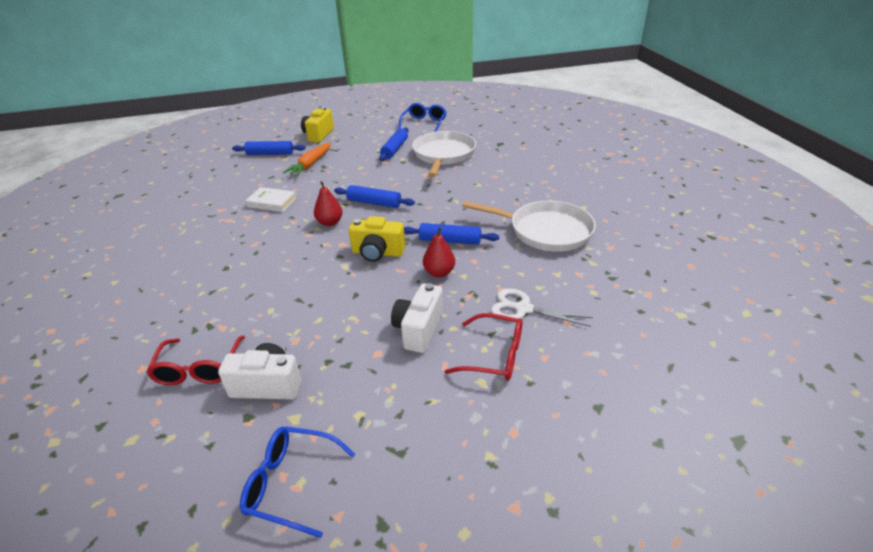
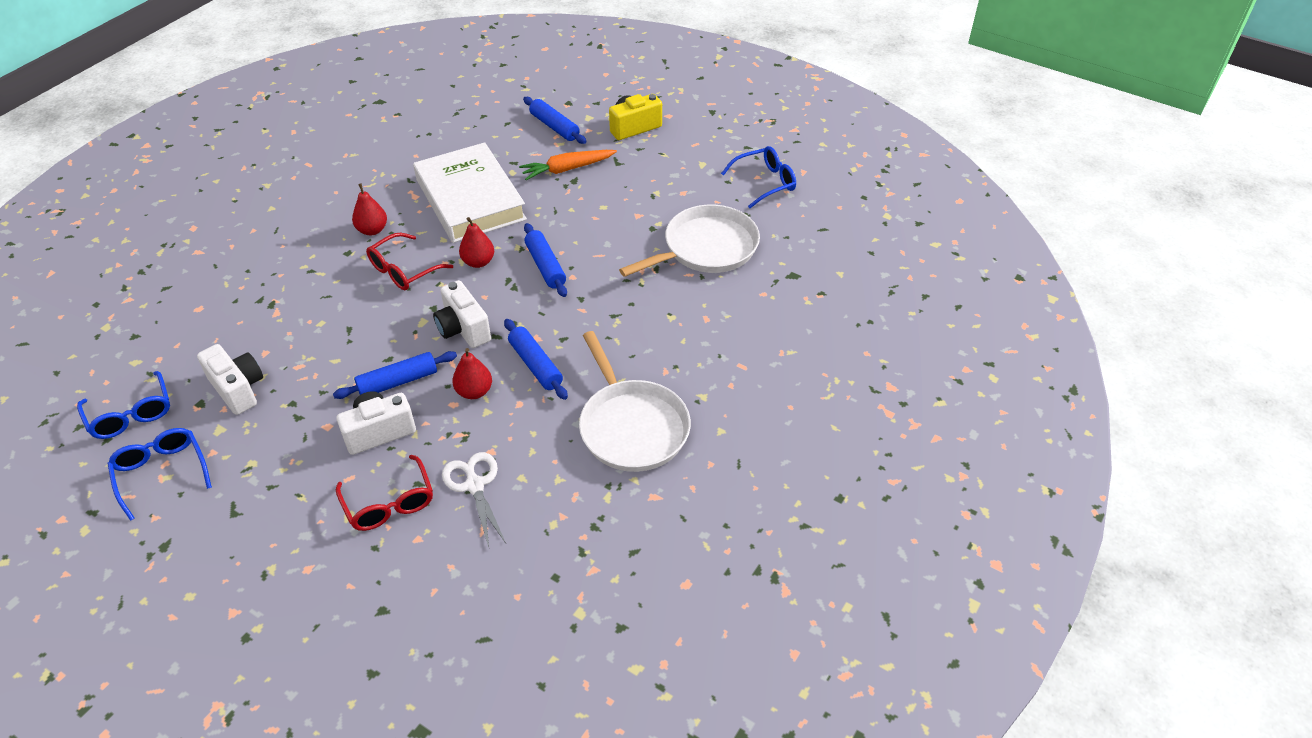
camera: 45 degrees right, 10 degrees up
(189, 474) = (131, 415): none -> blue glasses
(198, 369) = (222, 338): red glasses -> red glasses (403, 270)
(225, 248) = (372, 230): none -> red pear
(272, 202) = (470, 199): white book -> white book, size x2.23
(377, 253) = (463, 329): yellow camera -> white camera
(394, 149) = (672, 203): blue rolling pin -> blue rolling pin (398, 382)

